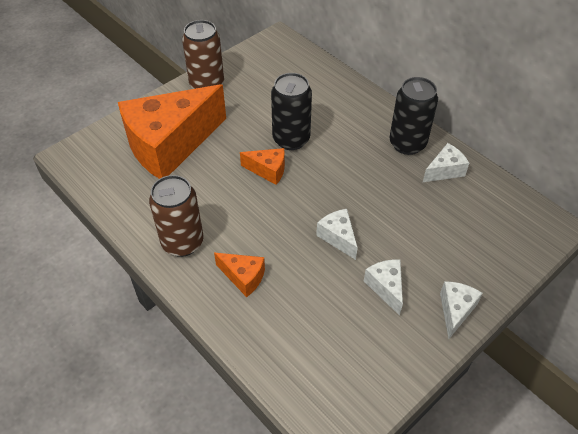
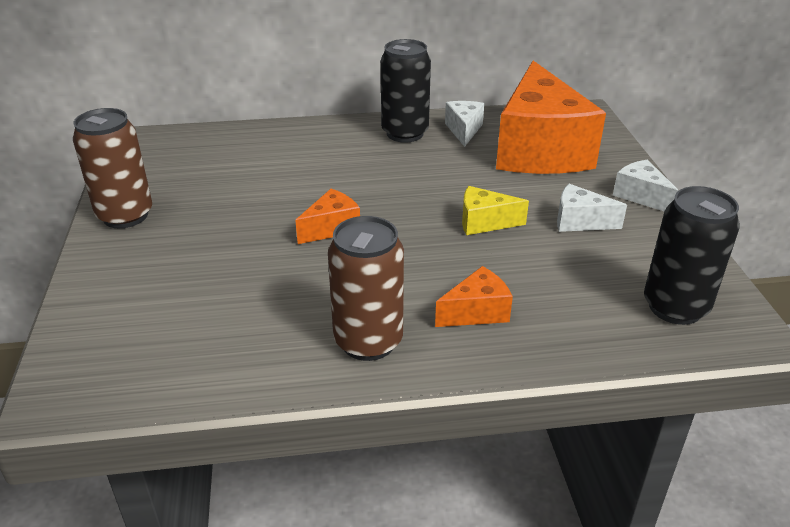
camera: 55 degrees left, 15 degrees down
(170, 145) = (184, 286): orange cheese -> orange cheese (539, 150)
(291, 139) = (305, 194): black can -> black can (675, 307)
(338, 237) = (484, 222): white cheese -> yellow cheese

